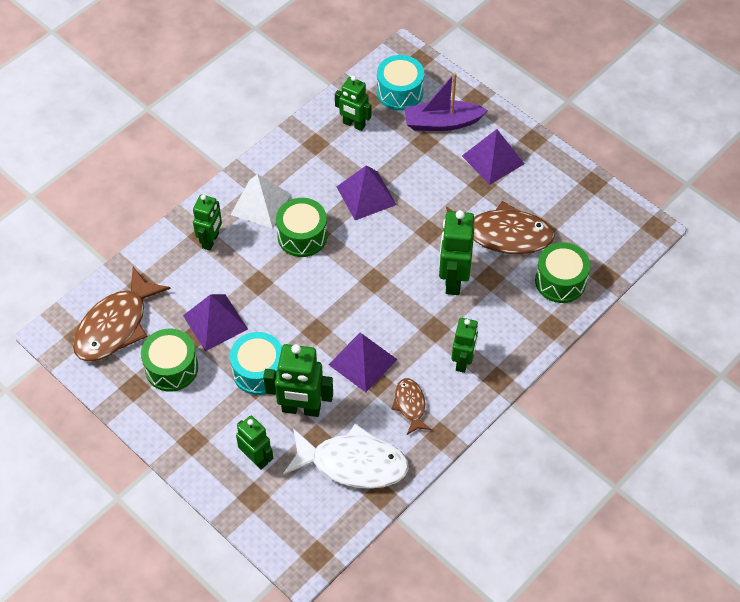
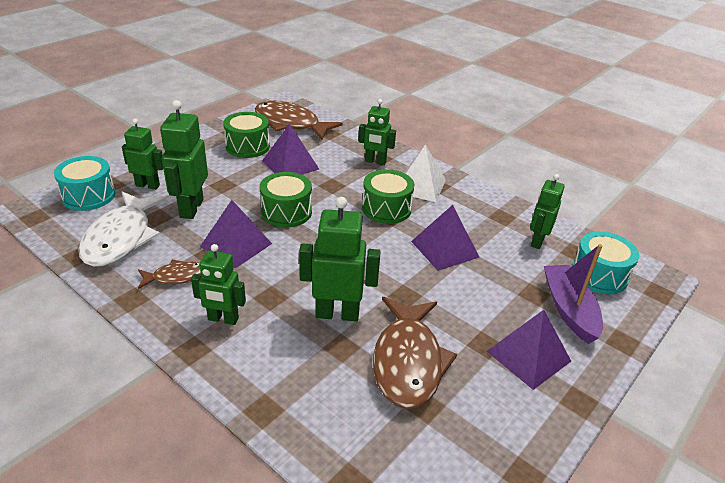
camera: 85 degrees right, 20 degrees down
(256, 458) = (148, 185): green robot -> green robot turned 120 degrees counterclockwise
(259, 371) = (236, 186): turquoise drum -> turquoise drum (89, 196)
(560, 281) = (338, 422): green drum -> green drum (286, 212)

